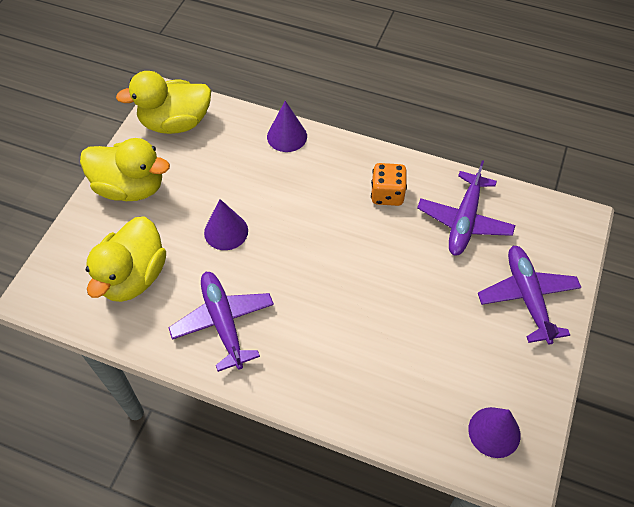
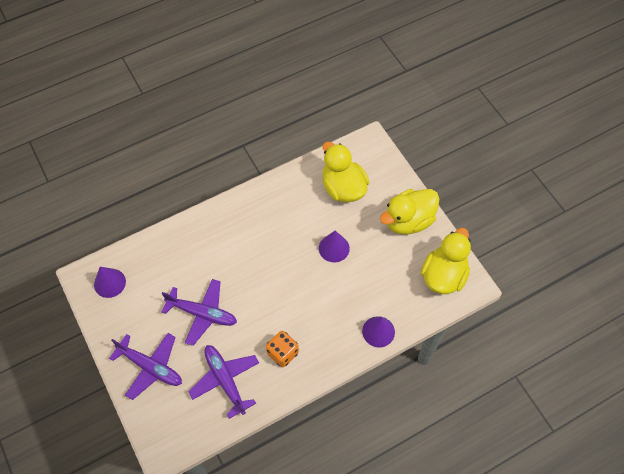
camera: 130 degrees right, 5 degrees up
(223, 322) = (278, 210): purple plane -> purple plane (202, 314)

